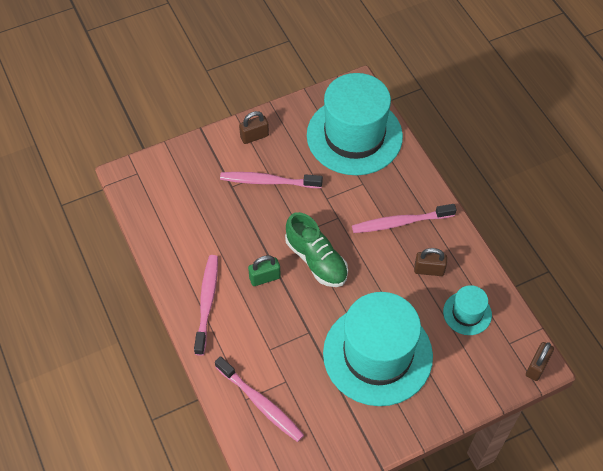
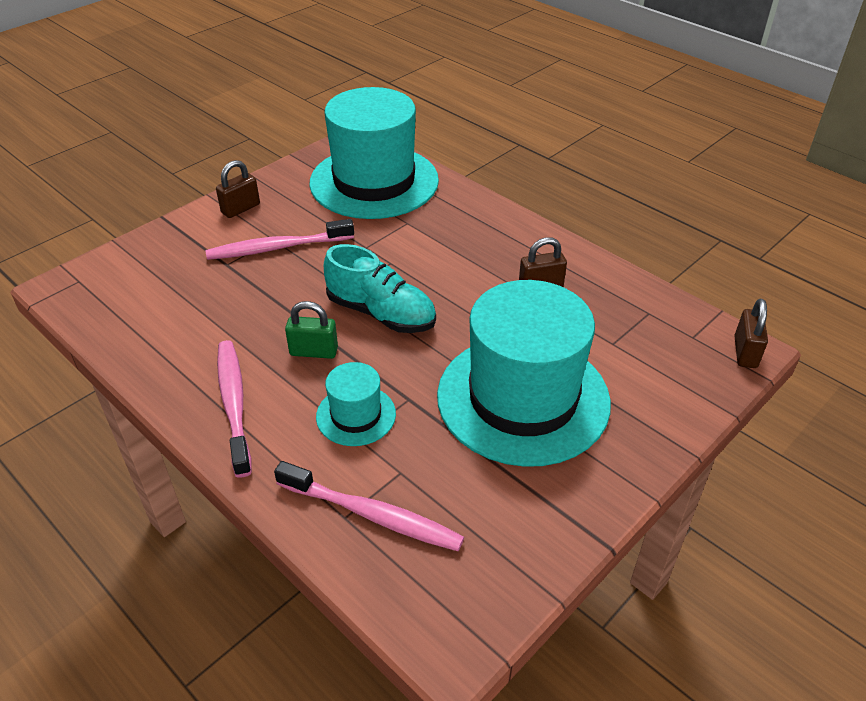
camera: 20 degrees left, 15 degrees down
(264, 278) = (314, 351): green padlock -> green padlock turned 45 degrees clockwise
(316, 260) = (381, 313): green shoe -> turquoise shoe
(400, 222) = (476, 248): pink toothbrush -> none
(467, 313) = (617, 319): turquoise hat -> turquoise hat (356, 415)

